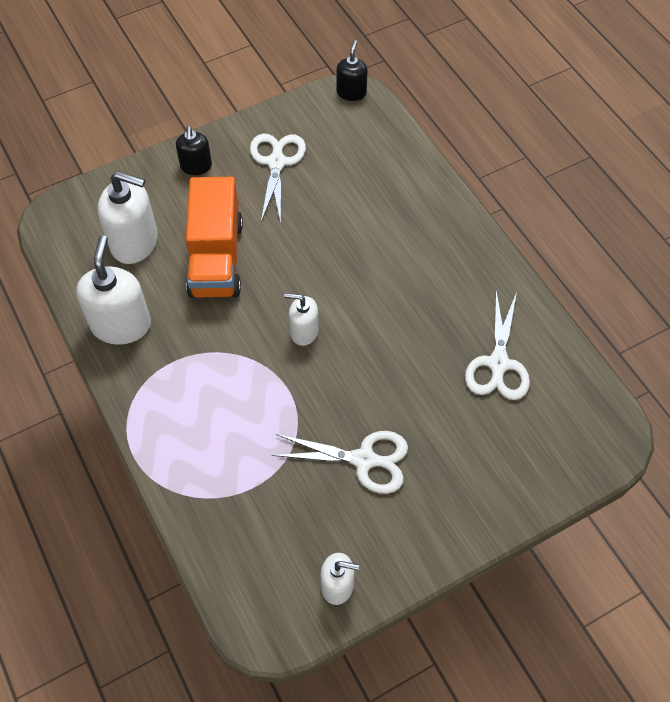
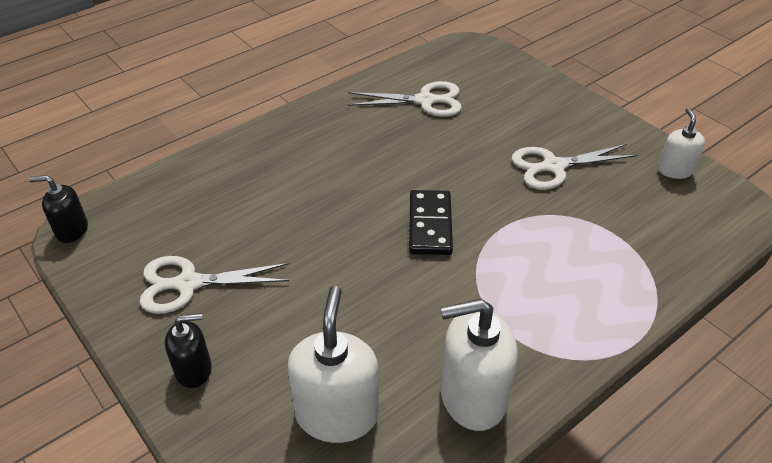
camera: 100 degrees left, 15 degrees down
(216, 258) = (348, 317): orange truck -> none
(304, 331) = (430, 225): white soap dispenser -> black domino
(365, 460) = (553, 167): white scissors -> white scissors turned 105 degrees counterclockwise

